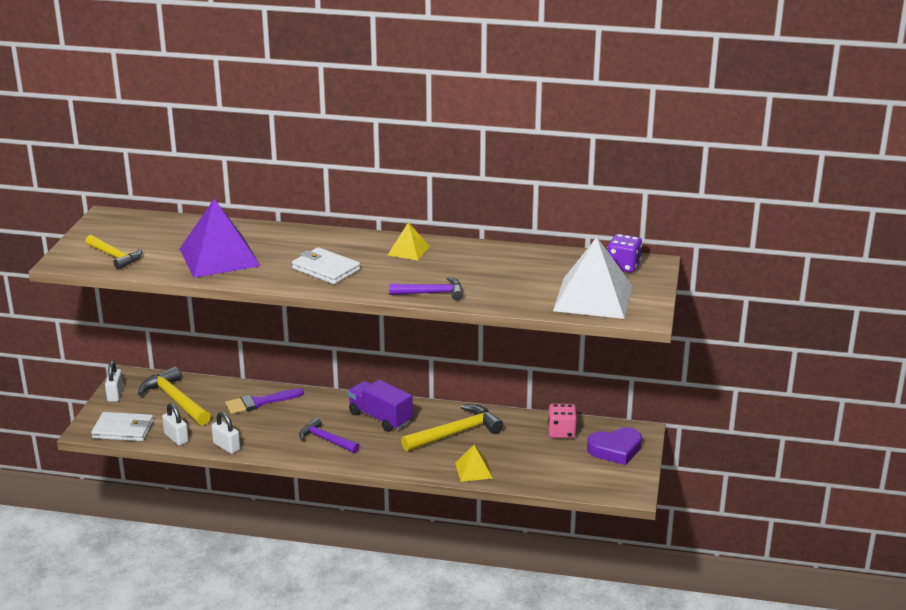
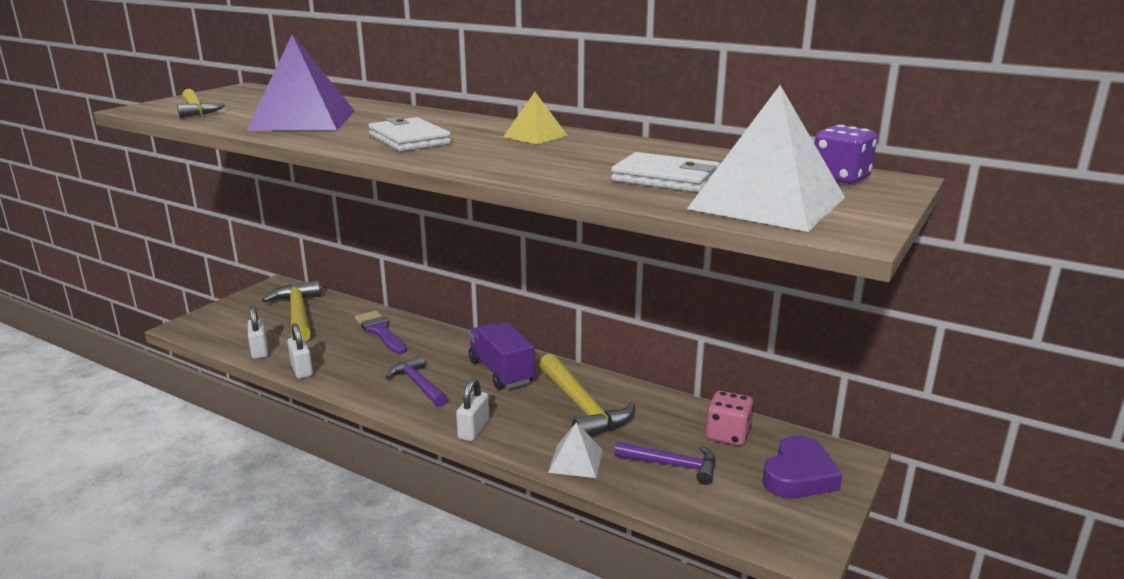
camera: 20 degrees right, 5 degrees down
(115, 394) = (247, 299): white padlock -> white padlock (473, 430)
(123, 430) = (217, 332): white wallet -> white wallet (665, 178)
(259, 402) = (380, 331): purple brush -> purple brush turned 60 degrees clockwise
(431, 293) = (518, 172): purple hammer -> purple hammer (673, 465)
(456, 433) = (582, 407): yellow hammer -> yellow hammer turned 75 degrees clockwise
(473, 470) = (575, 461): yellow pyramid -> white pyramid
(615, 450) = (799, 475): purple heart -> purple heart turned 60 degrees counterclockwise

